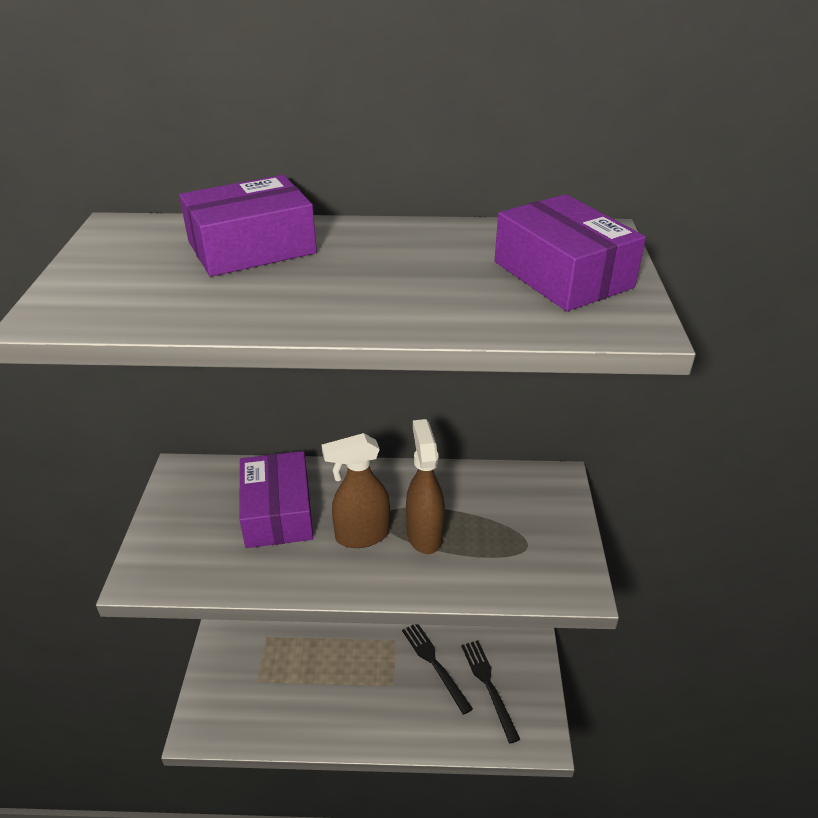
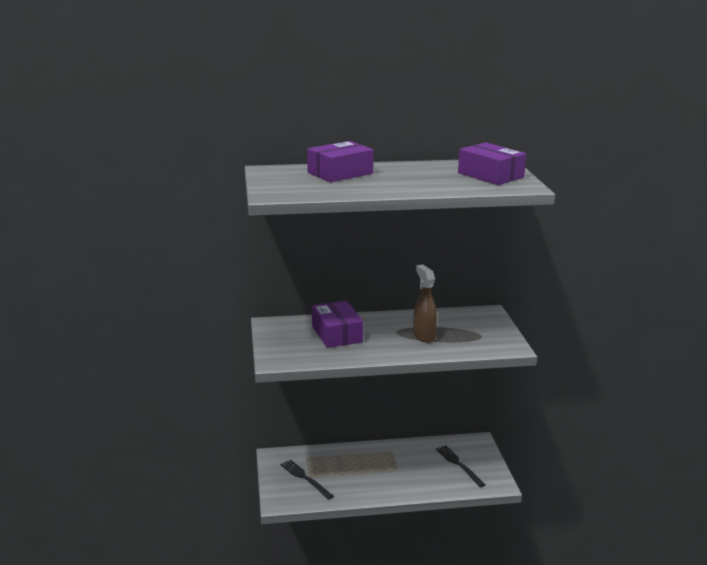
camera: 10 degrees left, 15 degrees down
(361, 536) = (389, 339): brown spray bottle -> none
(435, 664) = (421, 458): black fork -> black fork (305, 478)

